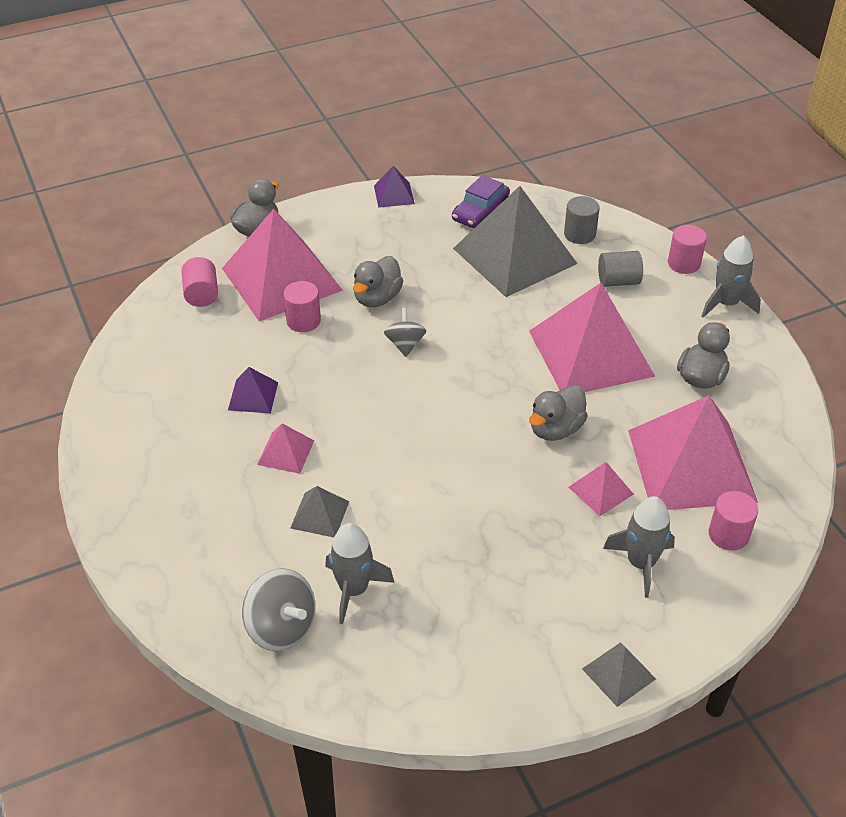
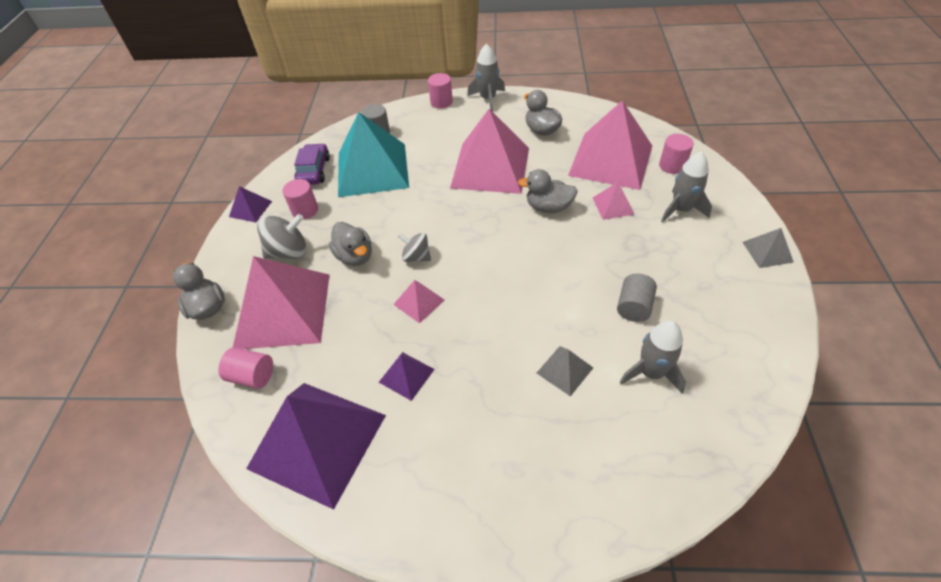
camera: 60 degrees left, 5 degrees up
(159, 365) = (317, 441): none -> purple pyramid
(281, 627) = (674, 437): grey spinning top -> grey spinning top (289, 252)
(285, 452) = (485, 372): pink pyramid -> pink pyramid (419, 302)
(303, 321) = (344, 311): pink cylinder -> pink cylinder (305, 210)
(480, 212) = (314, 170): purple car -> purple car turned 150 degrees counterclockwise
(514, 255) = (372, 169): grey pyramid -> turquoise pyramid
(555, 429) = (548, 207): grey duck -> grey duck turned 120 degrees clockwise
(618, 281) = (435, 133): grey cylinder -> grey cylinder (633, 307)

